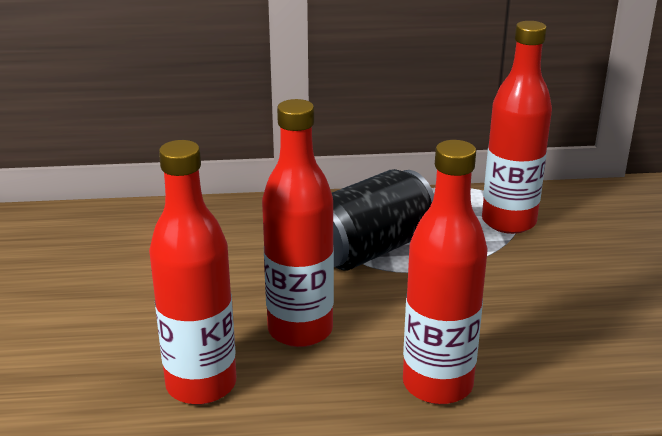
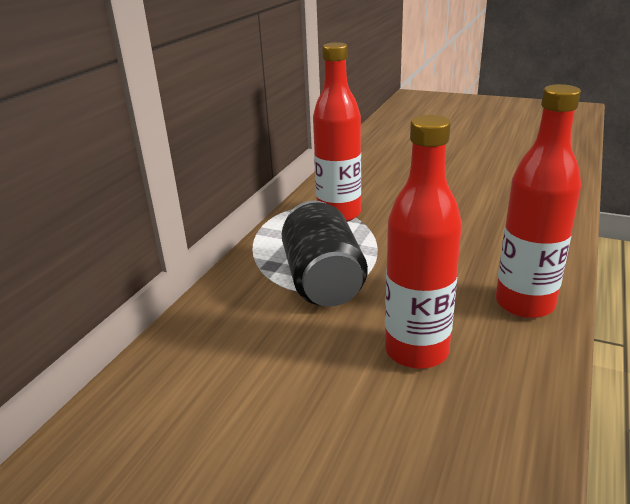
camera: 60 degrees left, 0 degrees up
(201, 385) = (471, 440): red bottle -> none

